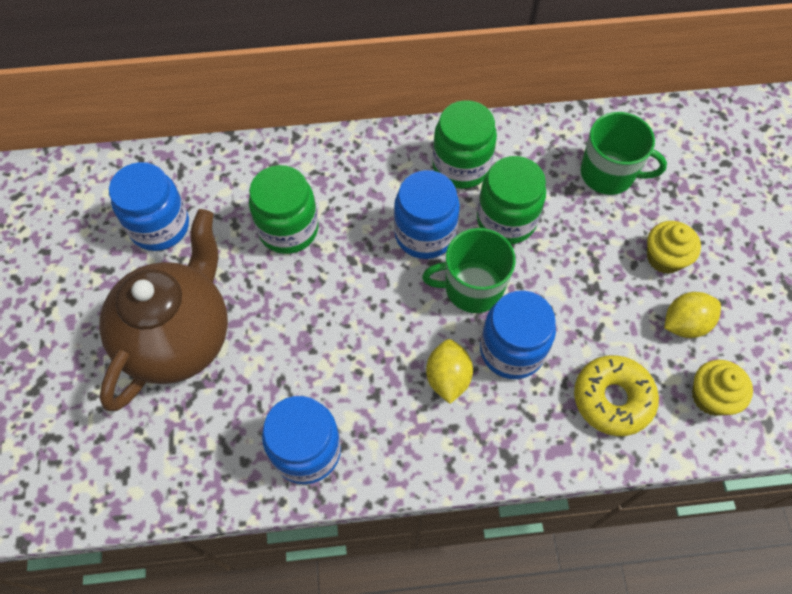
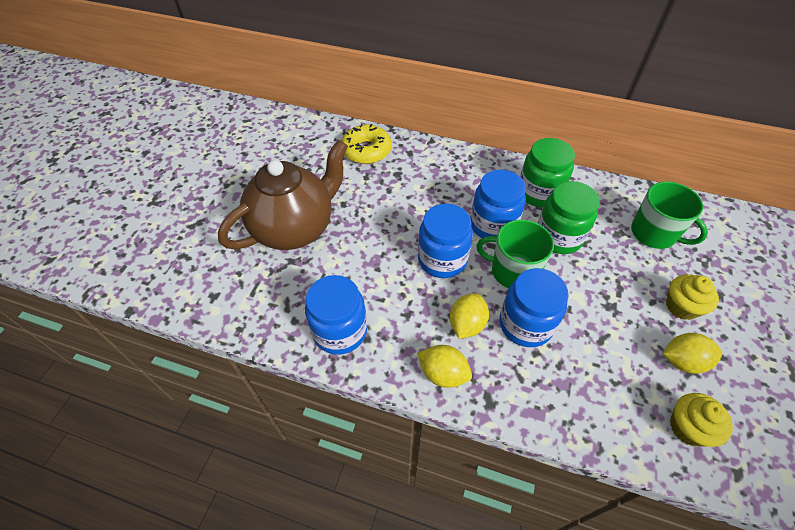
camera: 25 degrees right, 10 degrees down
(160, 226) = (319, 162): blue jar -> blue jar (442, 259)
(288, 229) = (399, 191): green jar -> none
(447, 449) = (443, 373): none -> yellow lemon
(612, 399) = (596, 393): yellow donut -> yellow donut (366, 150)

